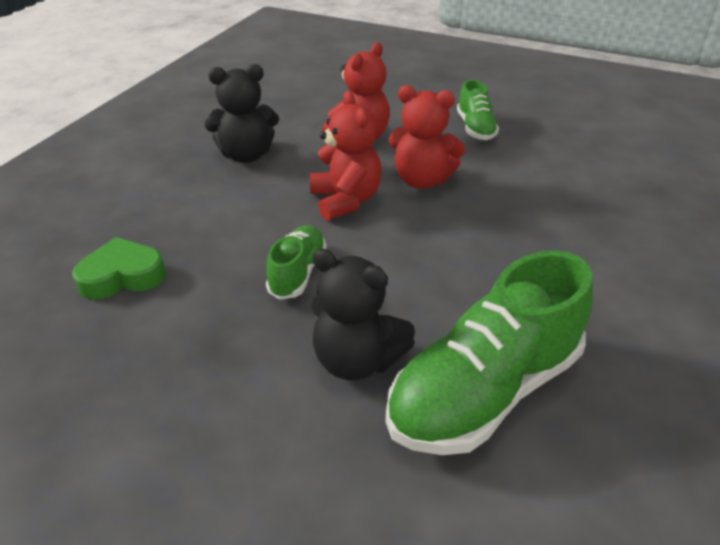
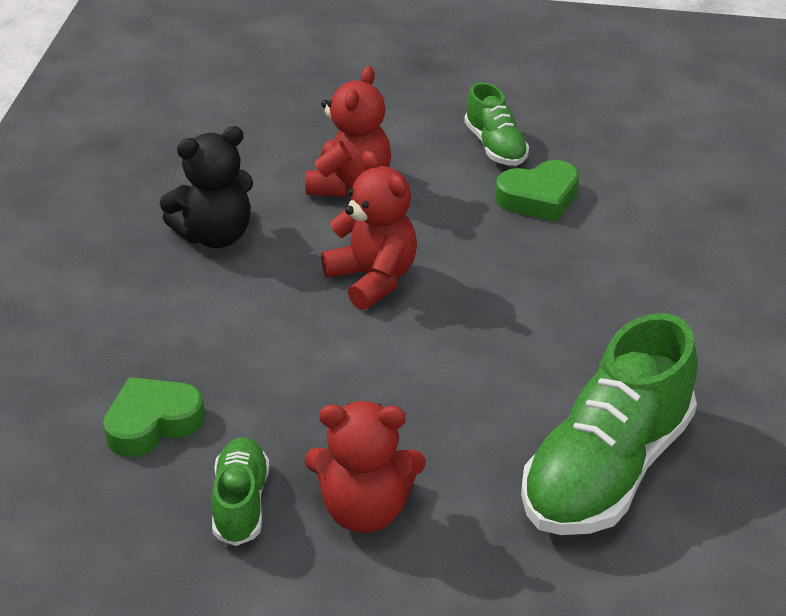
camera: 15 degrees left, 0 degrees up
(297, 273) = (358, 381): green shoe -> green shoe (240, 503)
(357, 360) = (466, 465): black teddy bear -> none
(422, 180) = (455, 235): red teddy bear -> red teddy bear (365, 510)
(497, 165) = (539, 198): none -> green heart

